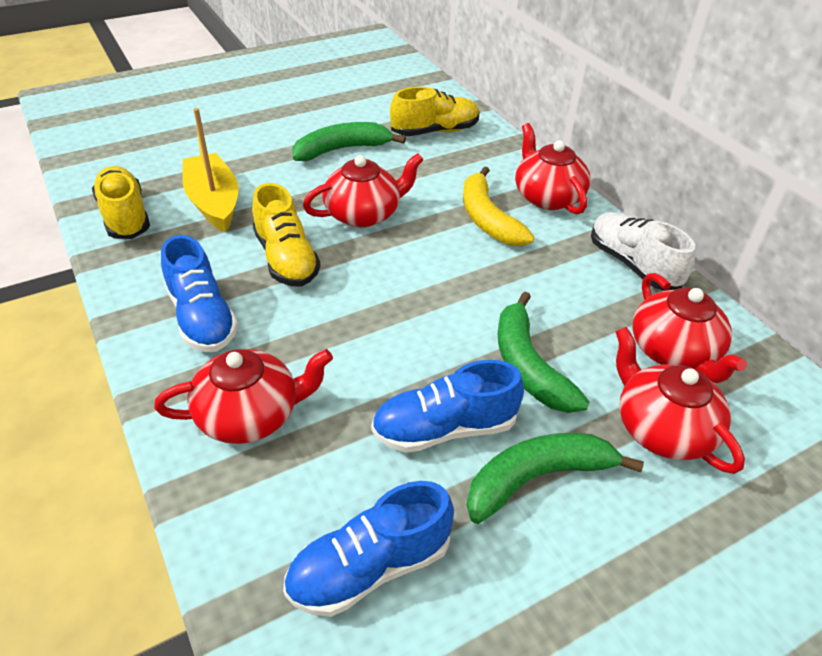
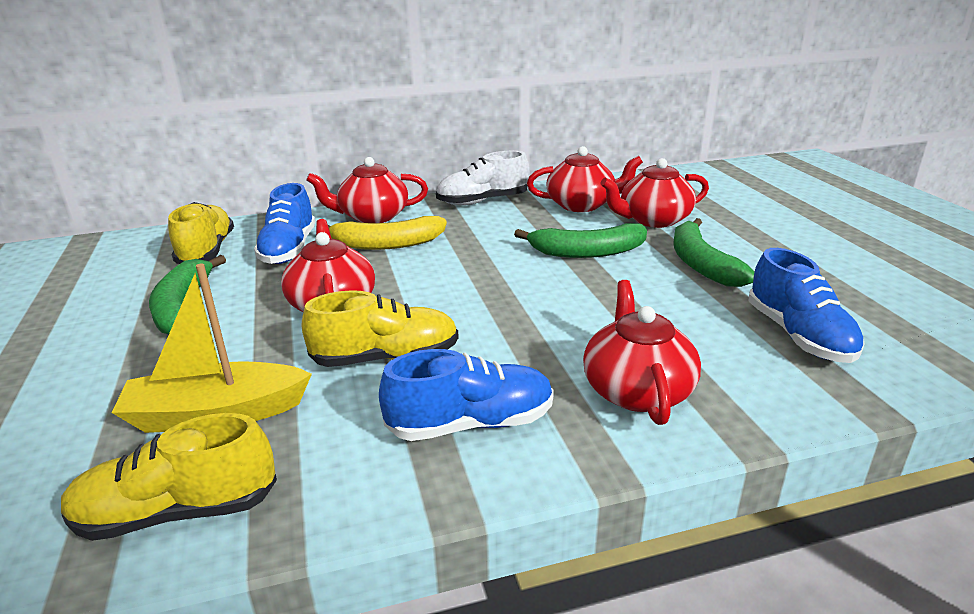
camera: 75 degrees left, 15 degrees down
(444, 428) = (654, 292): blue shoe -> blue shoe (289, 249)

